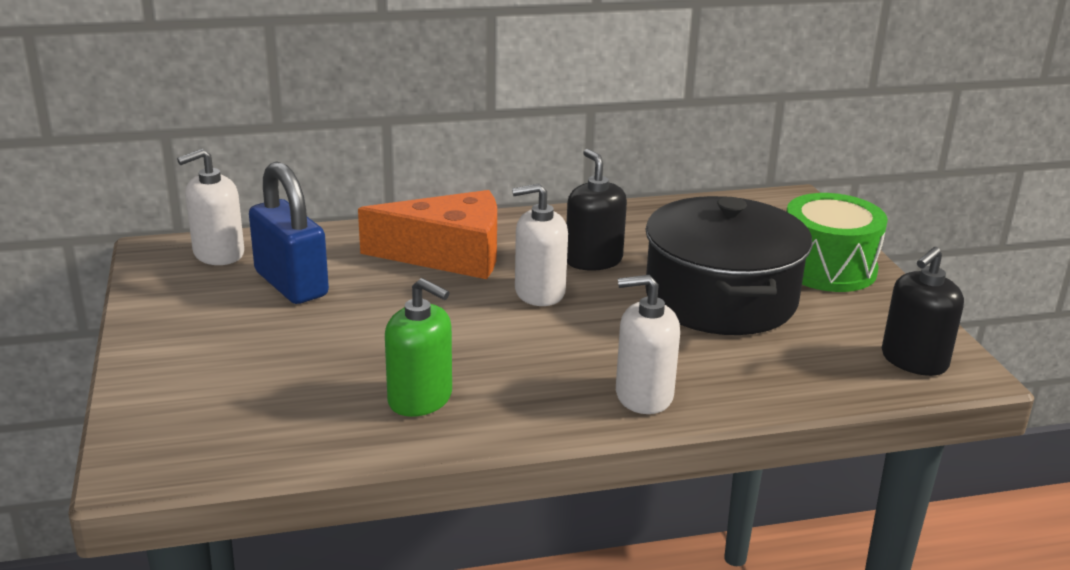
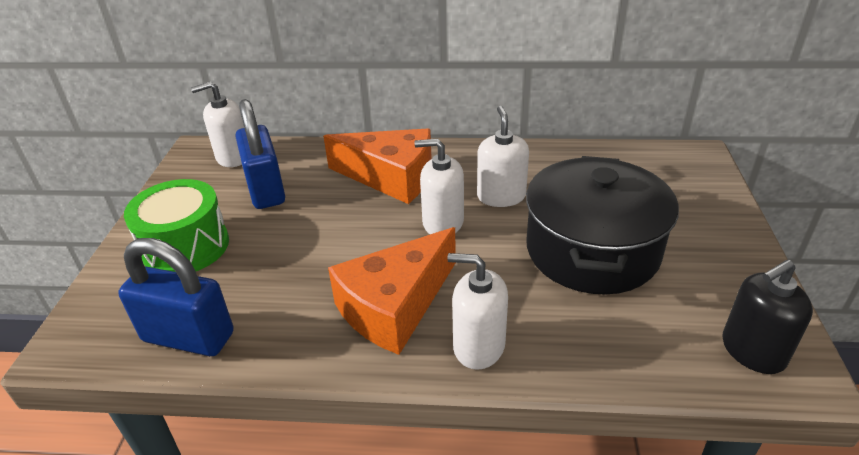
camera: 20 degrees right, 10 degrees up
(297, 436) = (188, 337): none -> blue padlock
(420, 399) = (297, 316): green soap dispenser -> none
(530, 375) = (395, 306): none -> orange cheese
(593, 260) = (501, 196): black soap dispenser -> white soap dispenser
(827, 268) = (704, 230): green drum -> green drum (186, 247)

